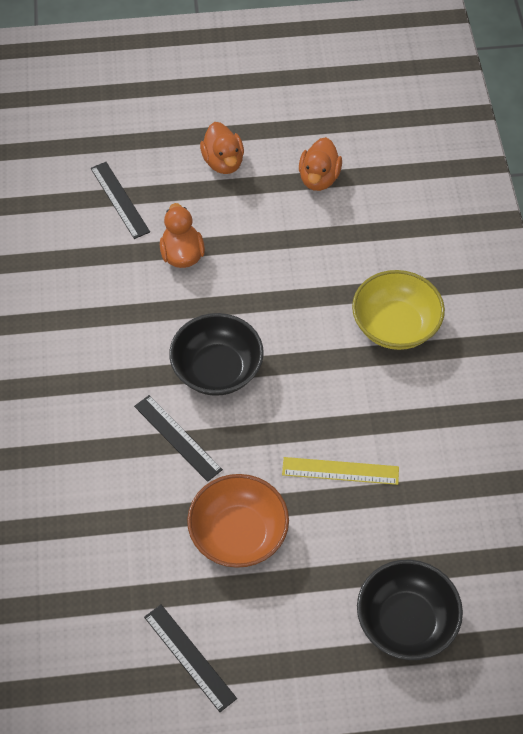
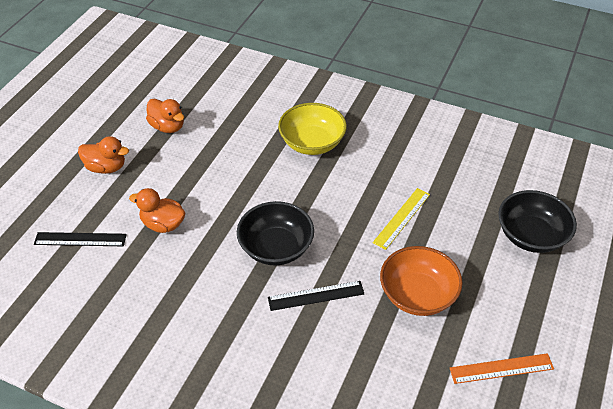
camera: 60 degrees left, 10 degrees down
(189, 657) = (501, 369): black ruler -> orange ruler

